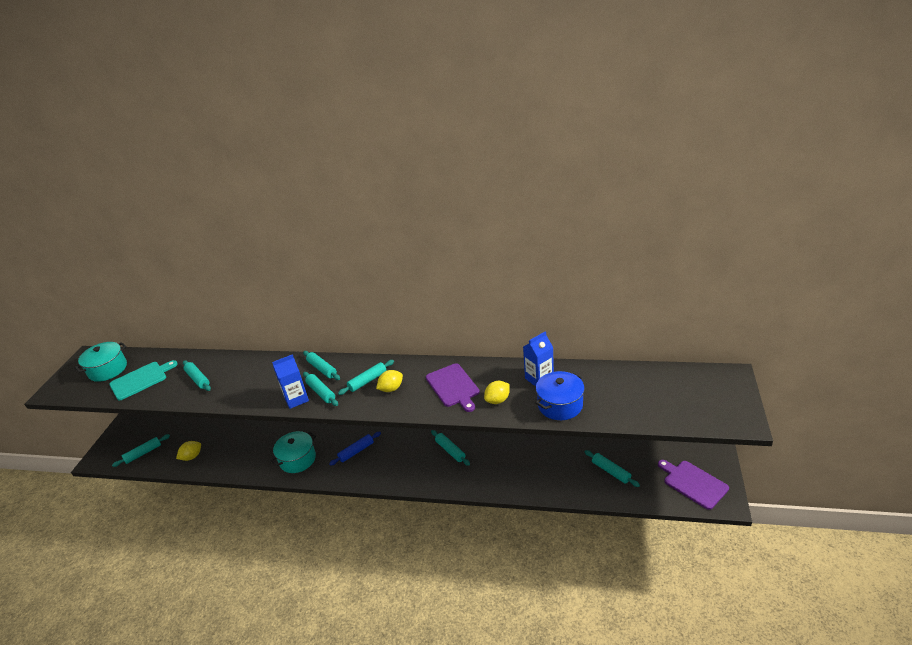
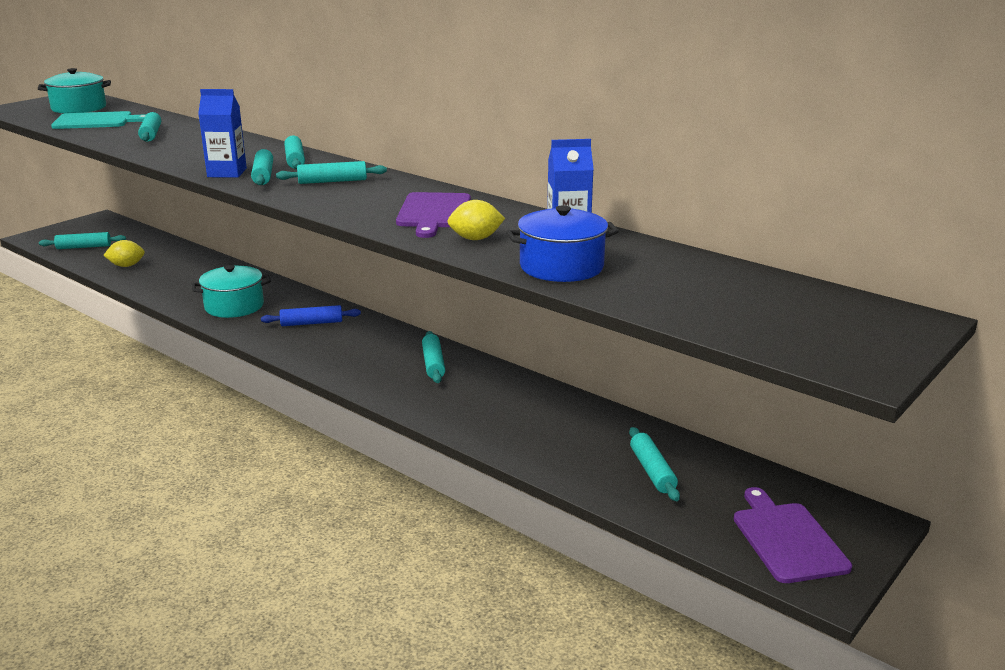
camera: 25 degrees right, 10 degrees down
(391, 389) = (350, 194): yellow lemon -> none

